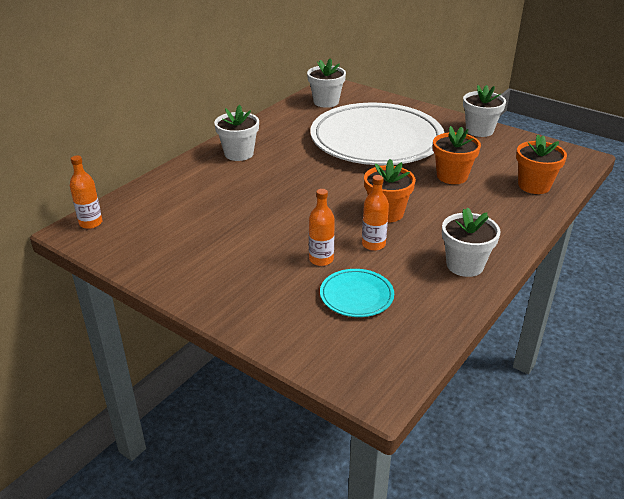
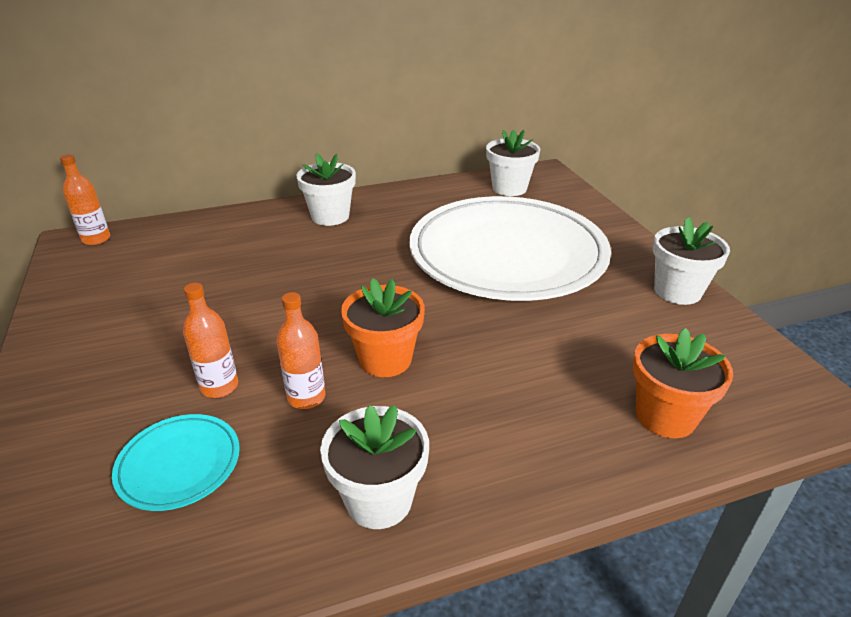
camera: 35 degrees right, 0 degrees up
(452, 176) = (547, 344): orange flower pot -> none

